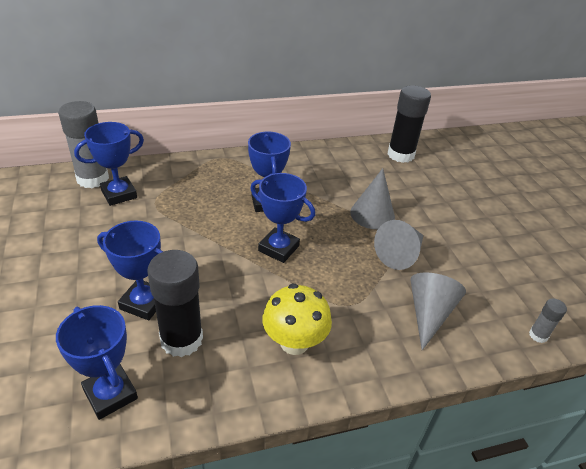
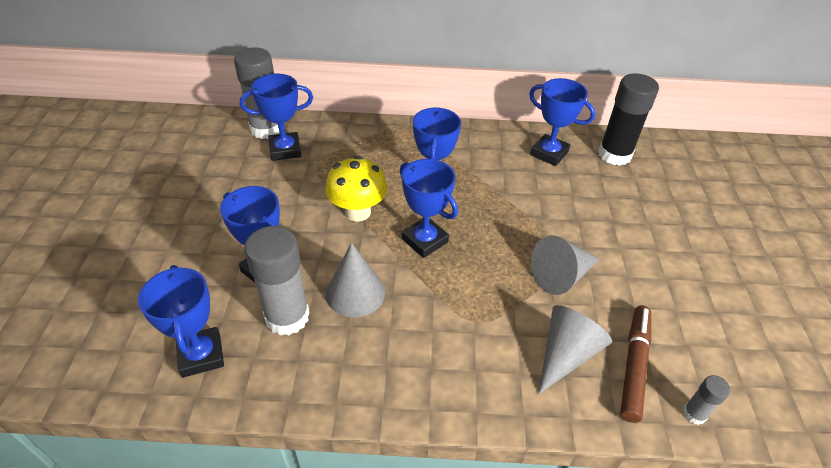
camera: 20 degrees right, 5 degrees up
(181, 339) = (287, 317): black glue stick -> grey glue stick
(294, 342) = (399, 349): yellow mushroom -> yellow mushroom (357, 212)
(350, 161) = (549, 153): none -> blue trophy
(372, 214) = (548, 221): grey cone -> grey cone (355, 292)
(482, 310) = (634, 366): none -> brown marker

